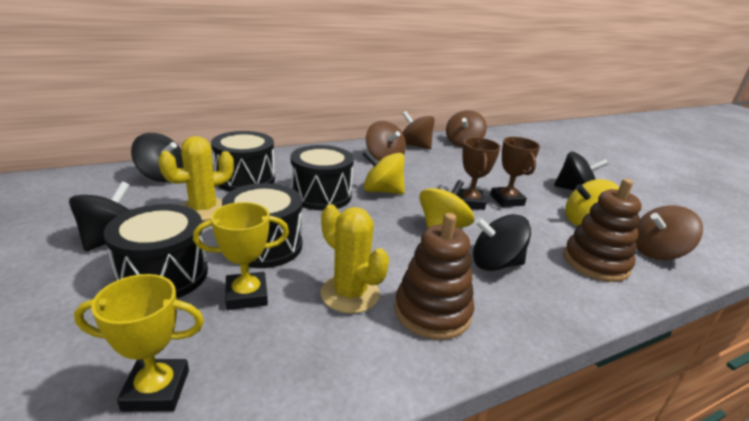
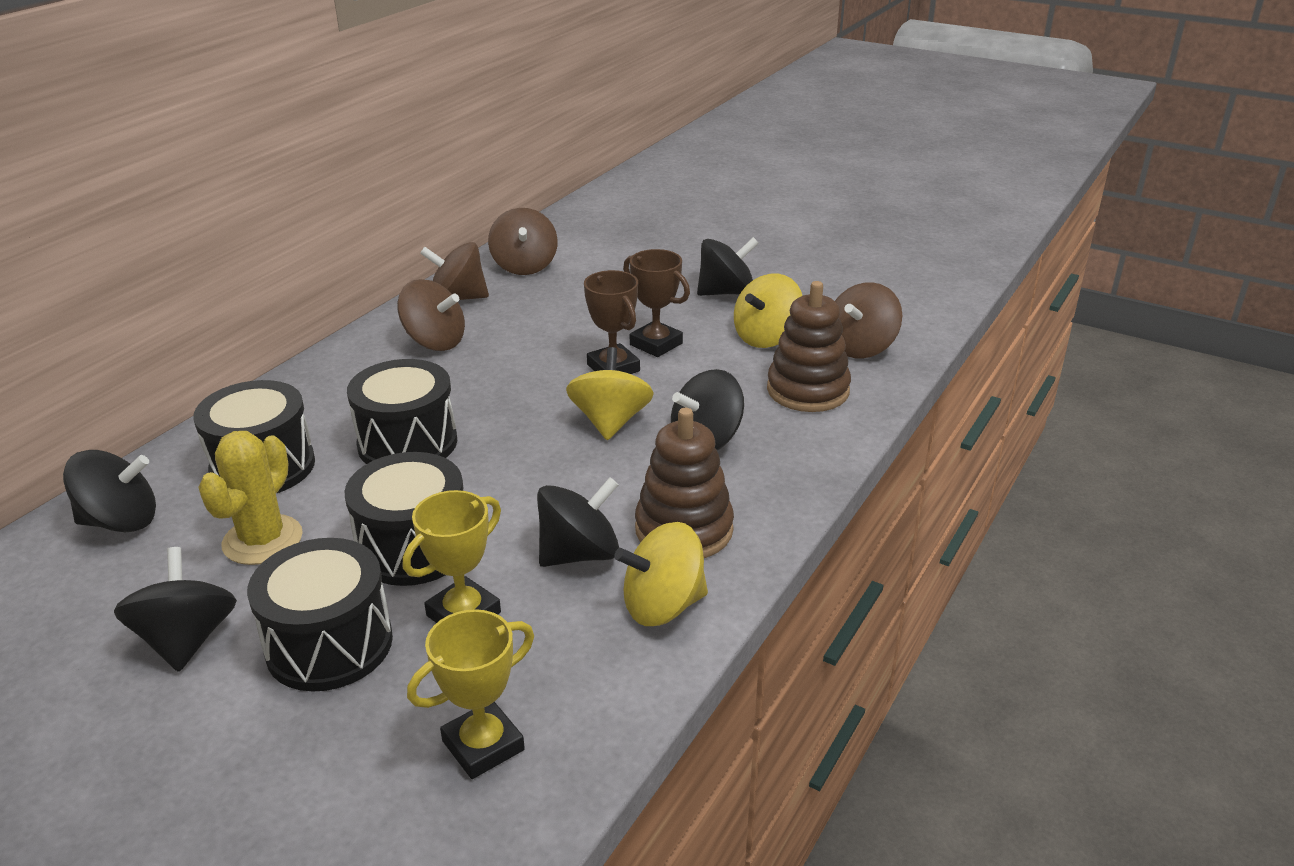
camera: 30 degrees left, 5 degrees up
(350, 294) = (579, 554): yellow cactus -> black spinning top
(382, 191) = (484, 399): yellow spinning top -> yellow spinning top (663, 606)

